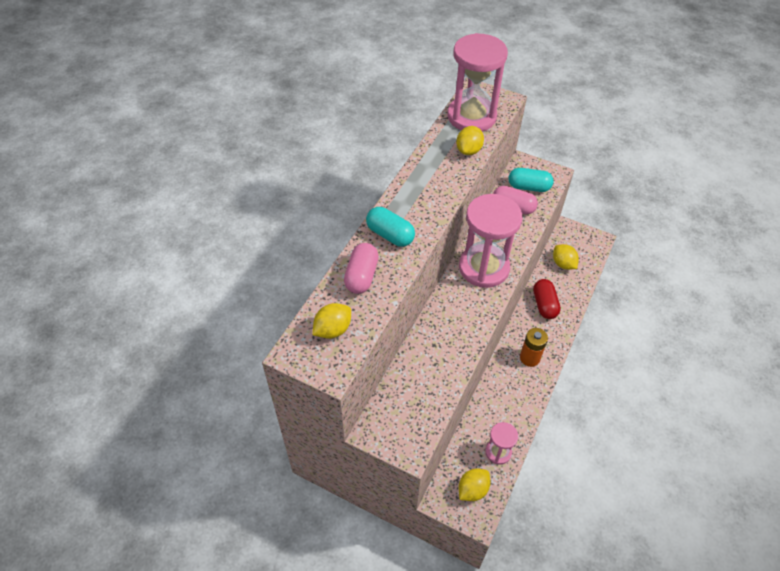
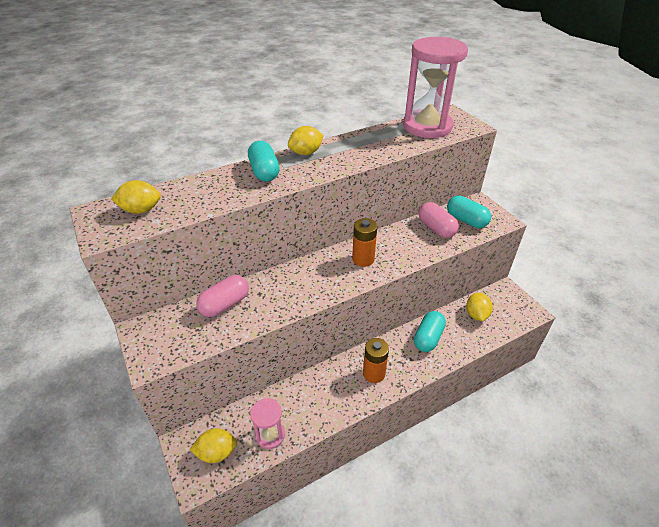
camera: 35 degrees right, 10 degrees down
(361, 276) = (208, 187): pink capsule -> pink capsule (225, 304)
(468, 150) = (398, 145): yellow lemon -> yellow lemon (306, 153)
(484, 268) = (363, 259): pink hourglass -> orange battery
(544, 305) = (428, 338): red capsule -> turquoise capsule

